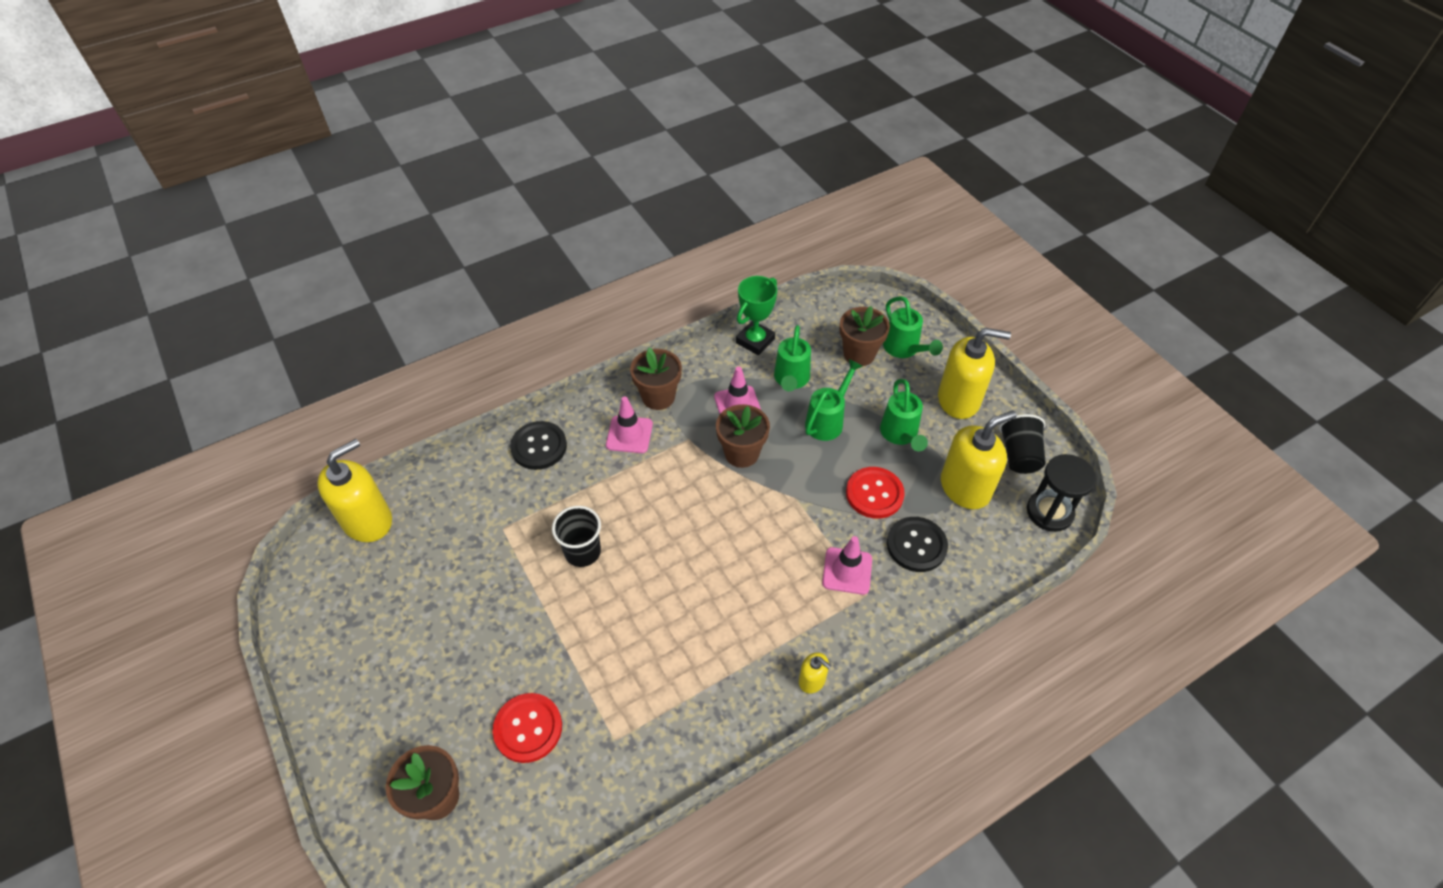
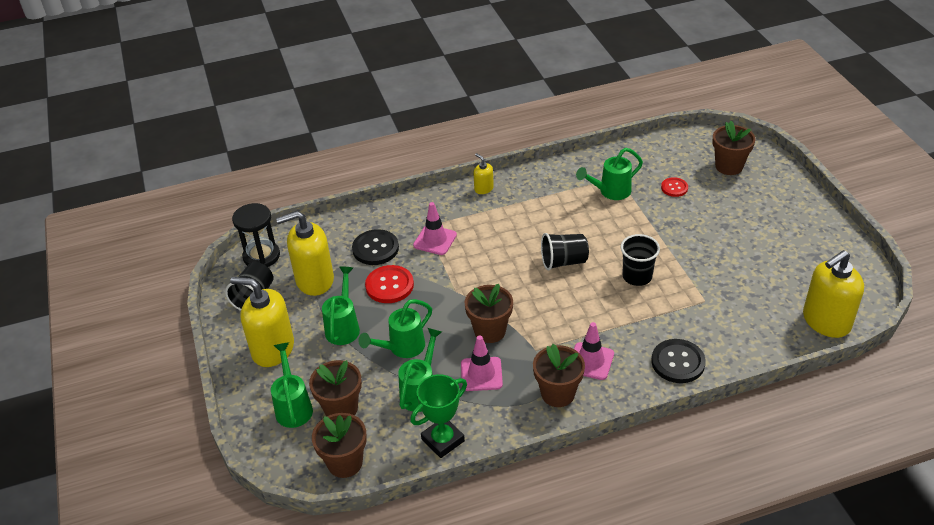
camera: 165 degrees left, 10 degrees down
(528, 728) = (674, 188): red button -> red button, size x0.60
(624, 703) = (610, 192): none -> green watering can
(675, 561) = (563, 262): none -> black cup
(832, 312) = (345, 463): none -> brown flower pot

